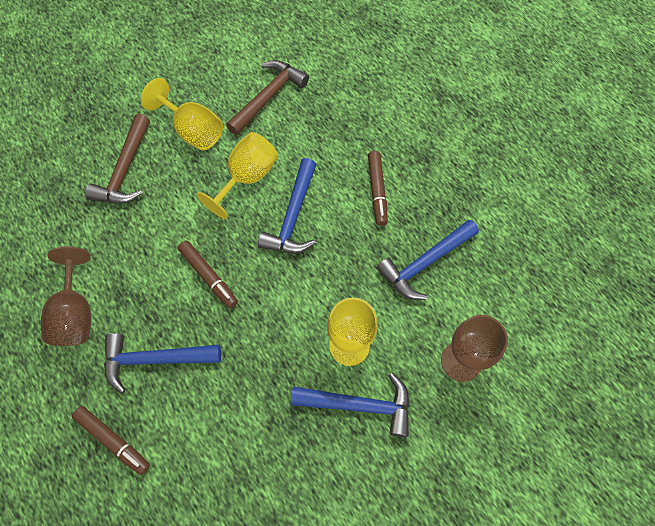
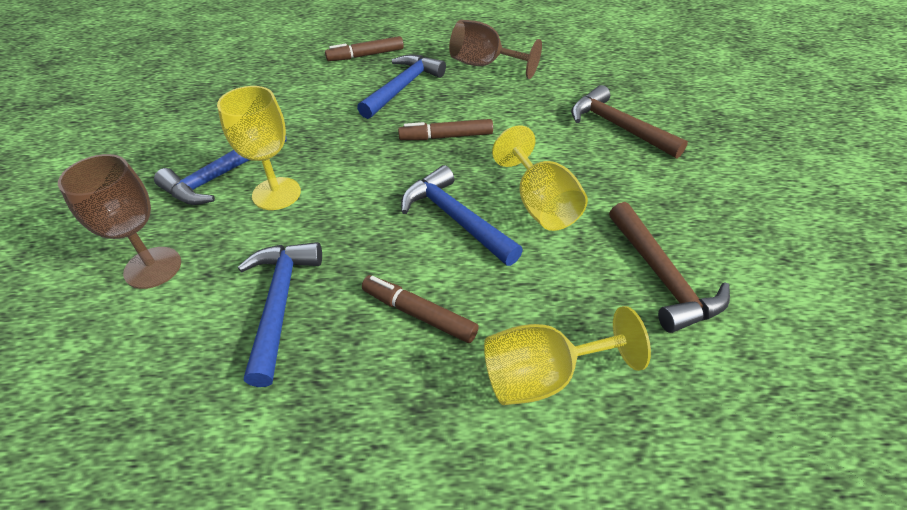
camera: 125 degrees right, 20 degrees down
(193, 130) = (643, 188): yellow goblet -> yellow goblet (543, 376)

